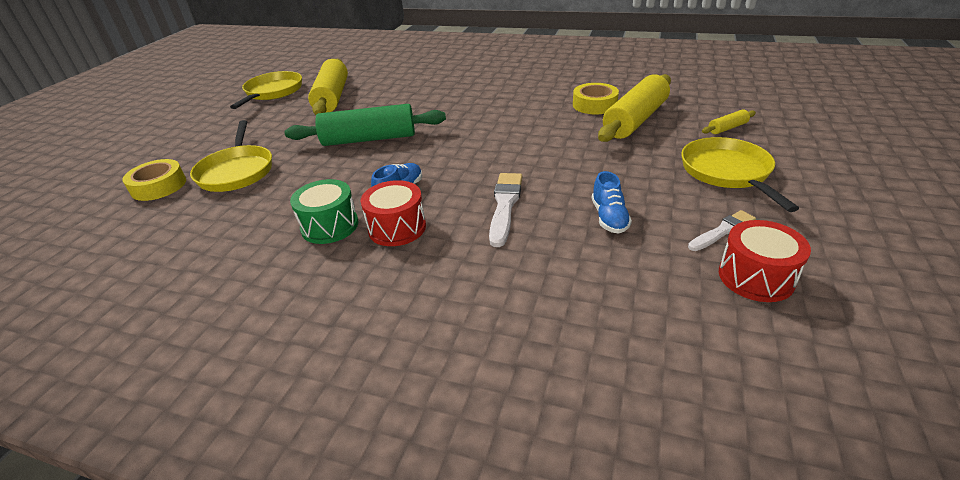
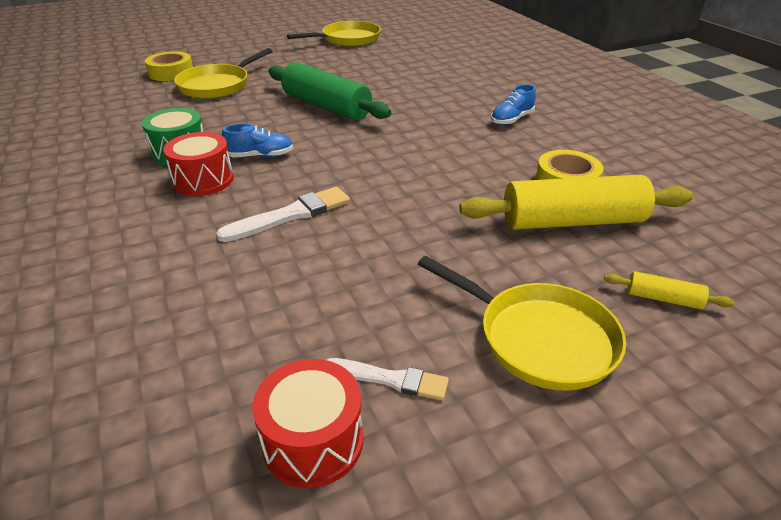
camera: 45 degrees right, 0 degrees up
(332, 97) = (373, 61): yellow rolling pin -> none
(609, 217) = (333, 284): blue shoe -> blue shoe (511, 119)
(727, 173) = (538, 338): yellow pan -> yellow pan turned 90 degrees clockwise

